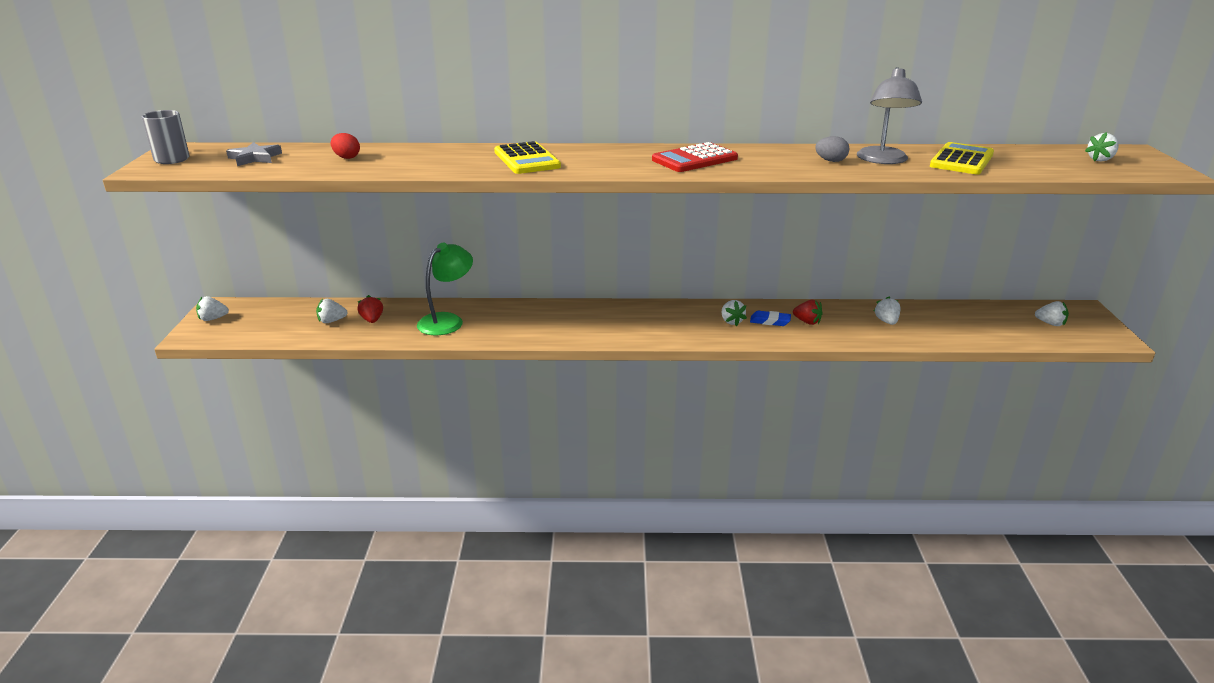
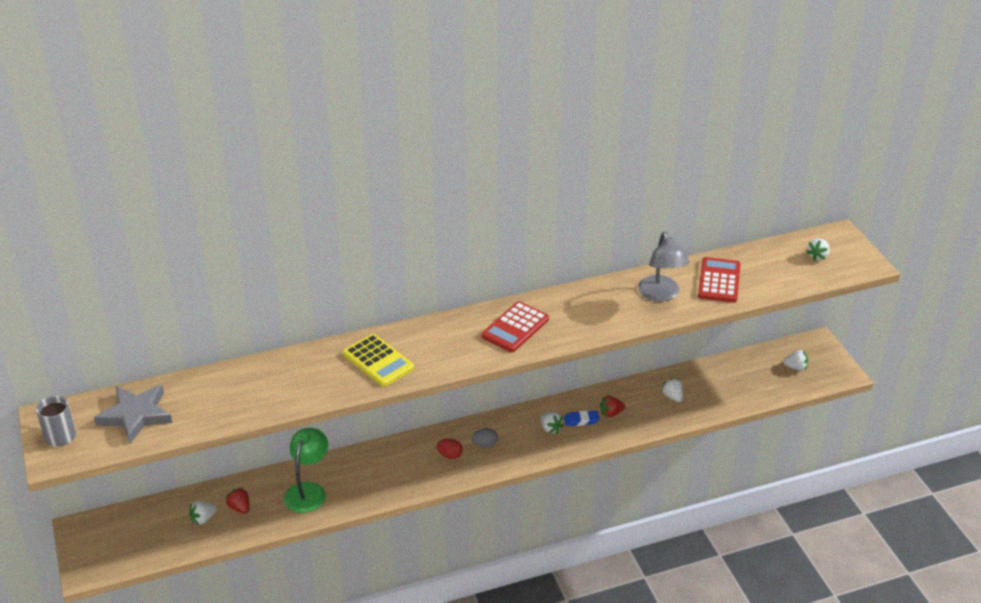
camera: 20 degrees left, 10 degrees up
(213, 319) = (88, 545): white strawberry -> none
(255, 158) = (136, 415): grey star -> grey star, size x1.60
(346, 157) = (219, 395): red egg -> red egg (450, 455)
(807, 322) = (611, 413): red strawberry -> red strawberry turned 150 degrees clockwise
(831, 161) = (622, 305): grey egg -> grey egg (485, 445)
(961, 160) = (719, 281): yellow calculator -> red calculator

